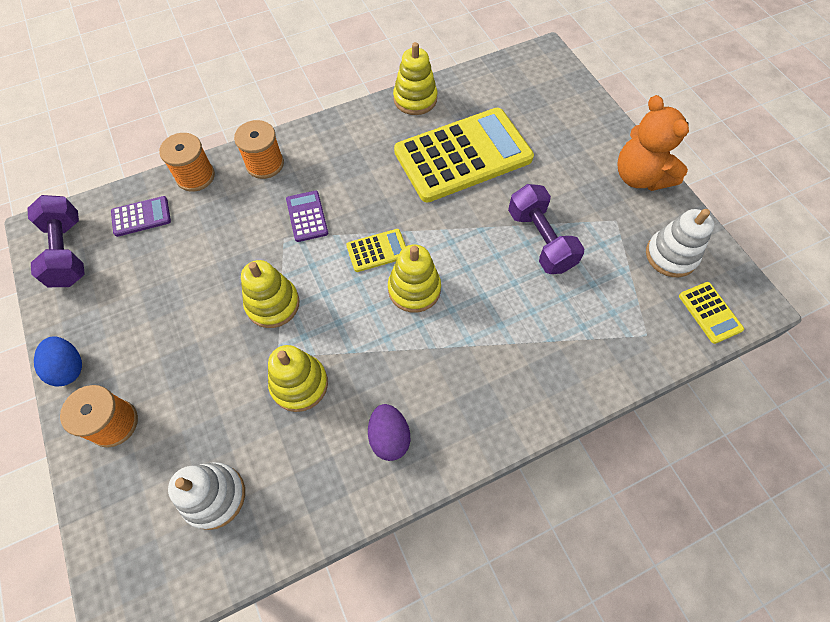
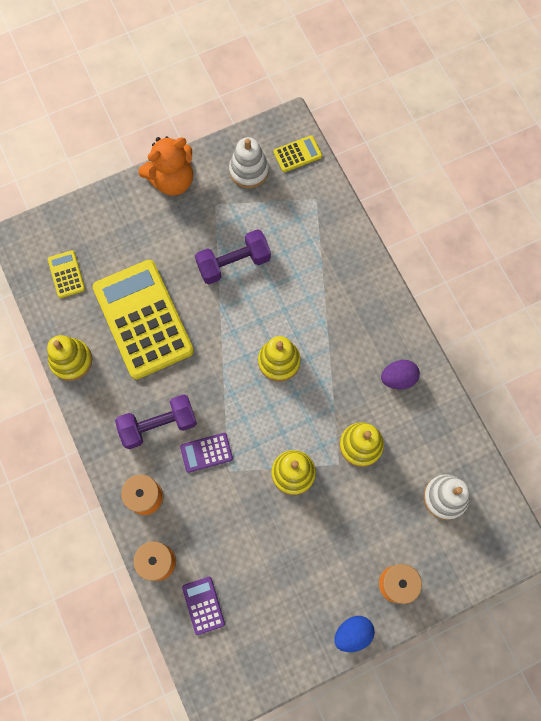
camera: 90 degrees left, 10 degrees up
(68, 252) = (241, 666): purple dumbbell -> purple dumbbell (158, 425)
(377, 251) = (242, 391): yellow calculator -> yellow calculator (66, 274)

